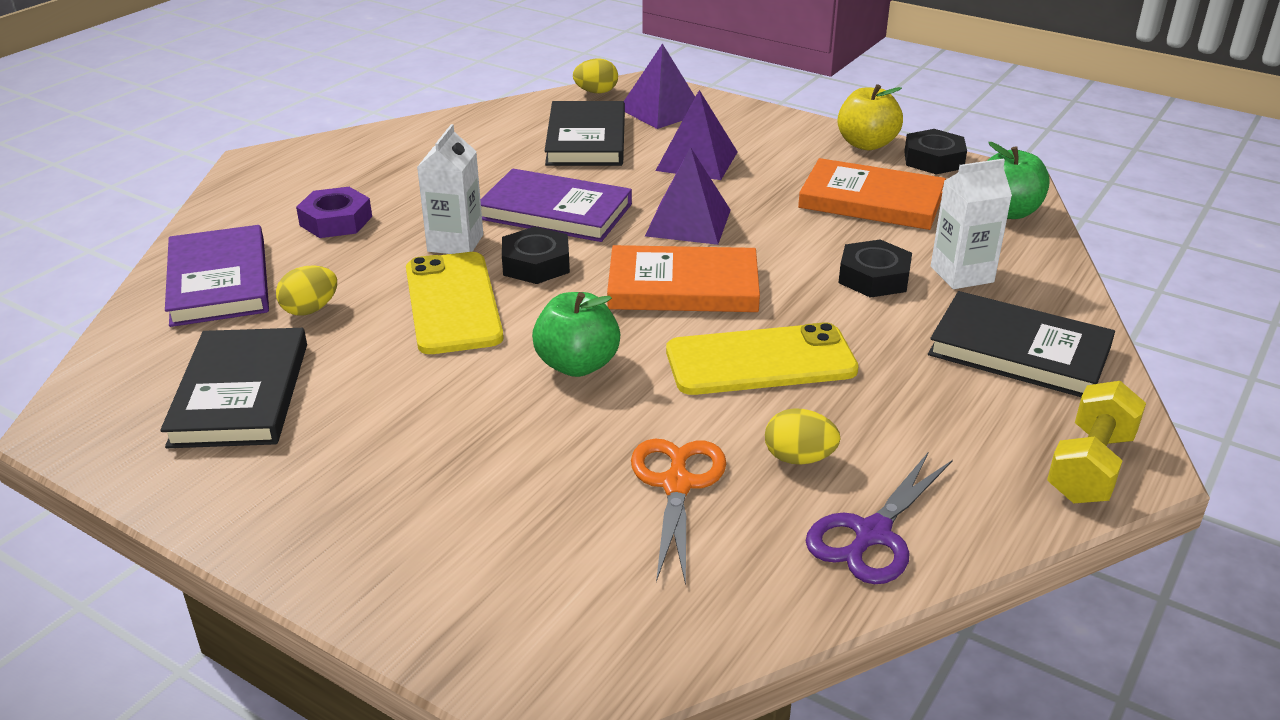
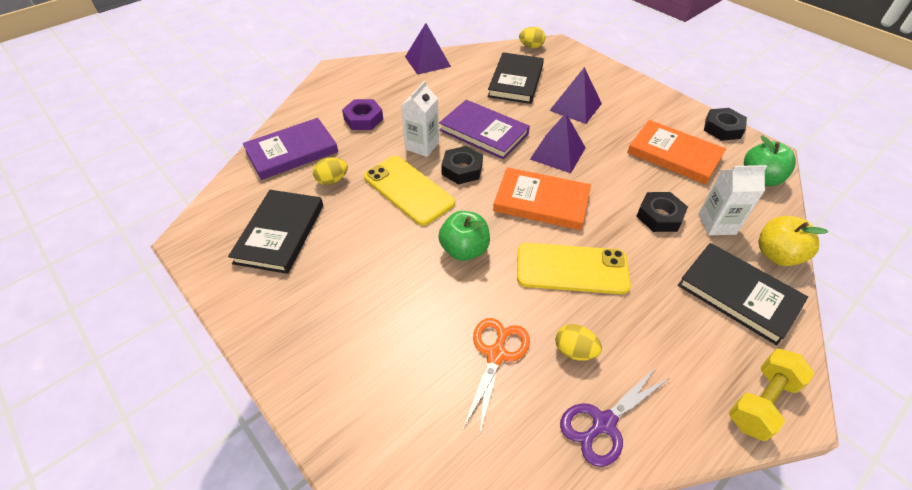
camera: 15 degrees right, 15 degrees up
(219, 281) = (292, 151): purple book -> purple book turned 60 degrees clockwise
(453, 303) = (408, 190): yellow phone -> yellow phone turned 45 degrees counterclockwise
(661, 110) = (565, 65): purple pyramid -> purple pyramid (427, 61)
(866, 144) = (683, 110): yellow apple -> yellow apple (777, 255)

